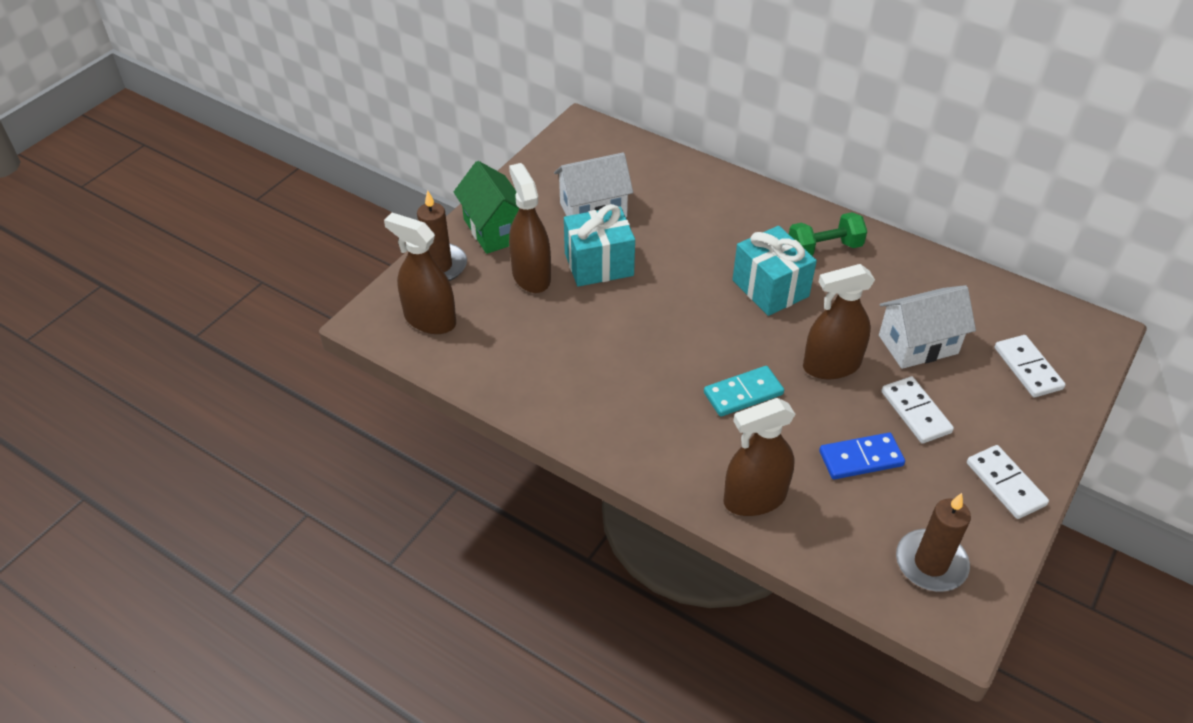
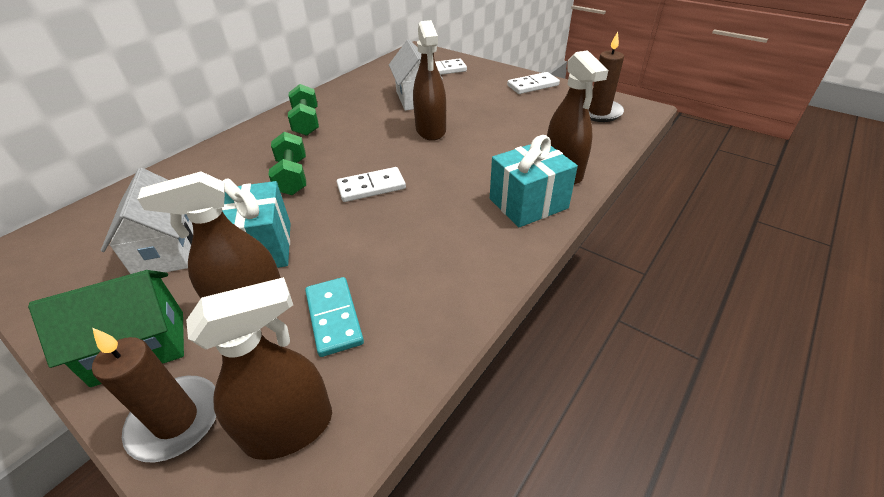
camera: 85 degrees left, 5 degrees down
(430, 320) = (289, 428): brown spray bottle -> brown spray bottle turned 150 degrees counterclockwise
(708, 261) = (292, 177): none -> green dumbbell
(743, 393) = (455, 169): turquoise domino -> turquoise domino (334, 318)
(770, 288) = (340, 149): turquoise gift -> turquoise gift (528, 203)
(861, 458) = (518, 127): blue domino -> none
(916, 412) = (476, 105): white domino -> white domino (371, 187)

